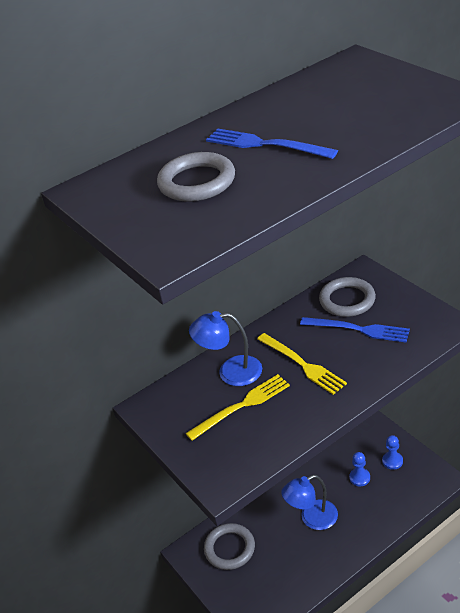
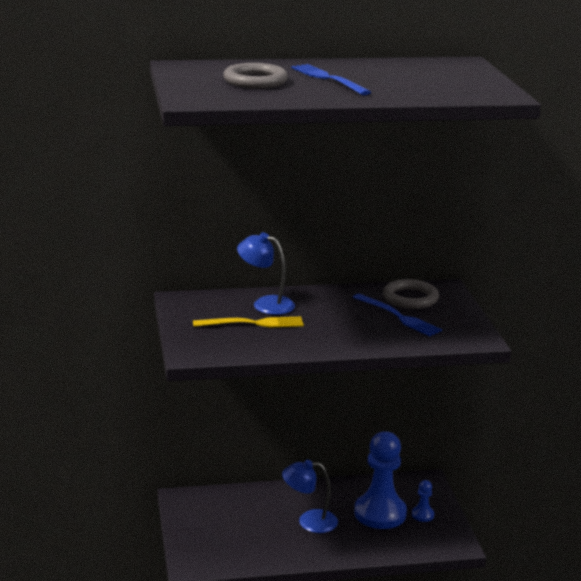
camera: 20 degrees right, 15 degrees down
(229, 548) = (218, 510): grey ring -> none
(302, 364) = (327, 319): yellow fork -> none
(359, 478) = (380, 513): blue pawn -> blue pawn, size x2.31

